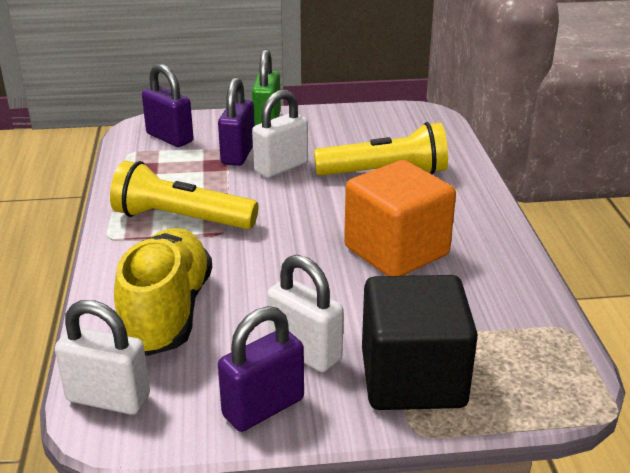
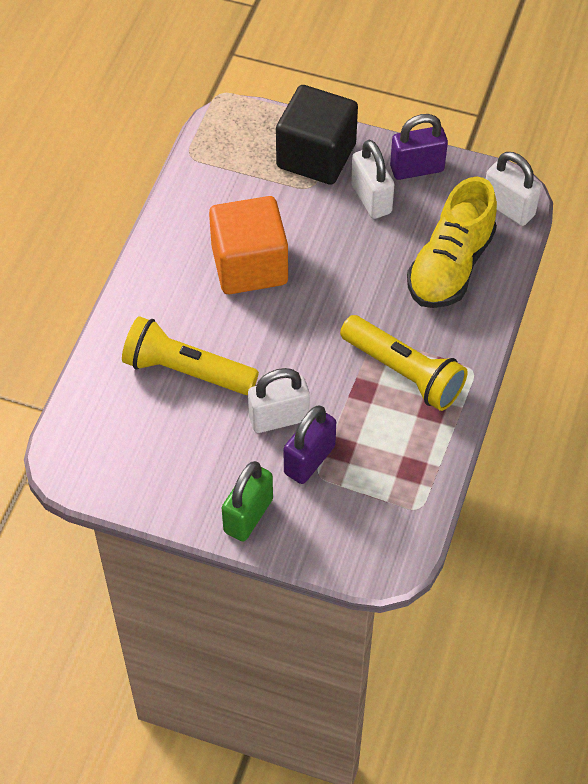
camera: 155 degrees left, 25 degrees up
(170, 138) = (368, 523): purple padlock -> none

